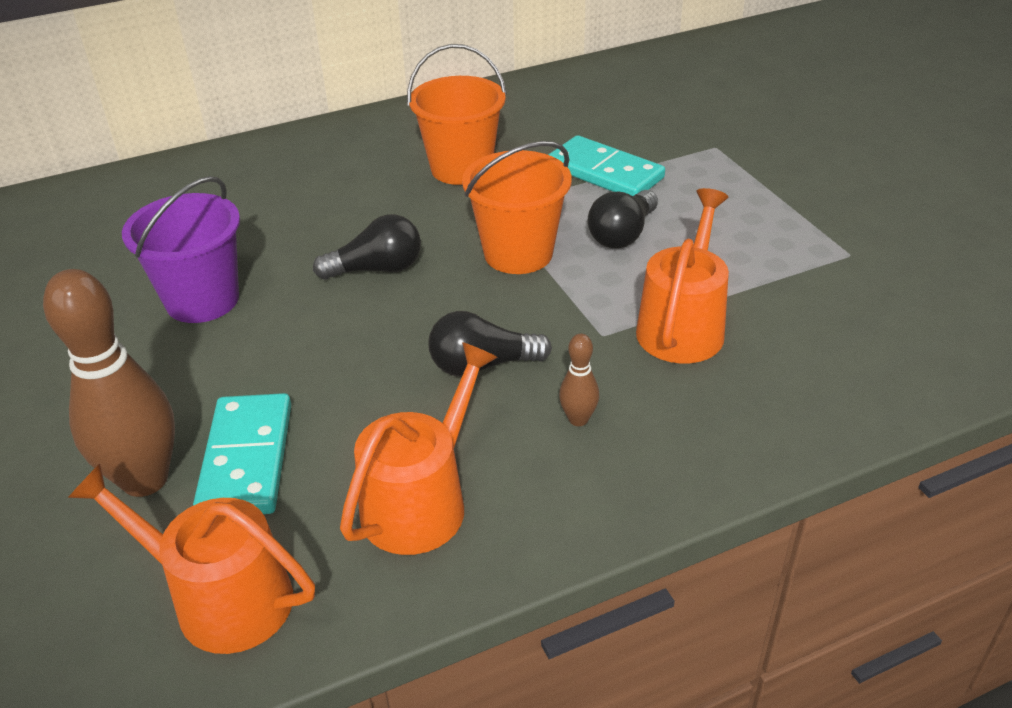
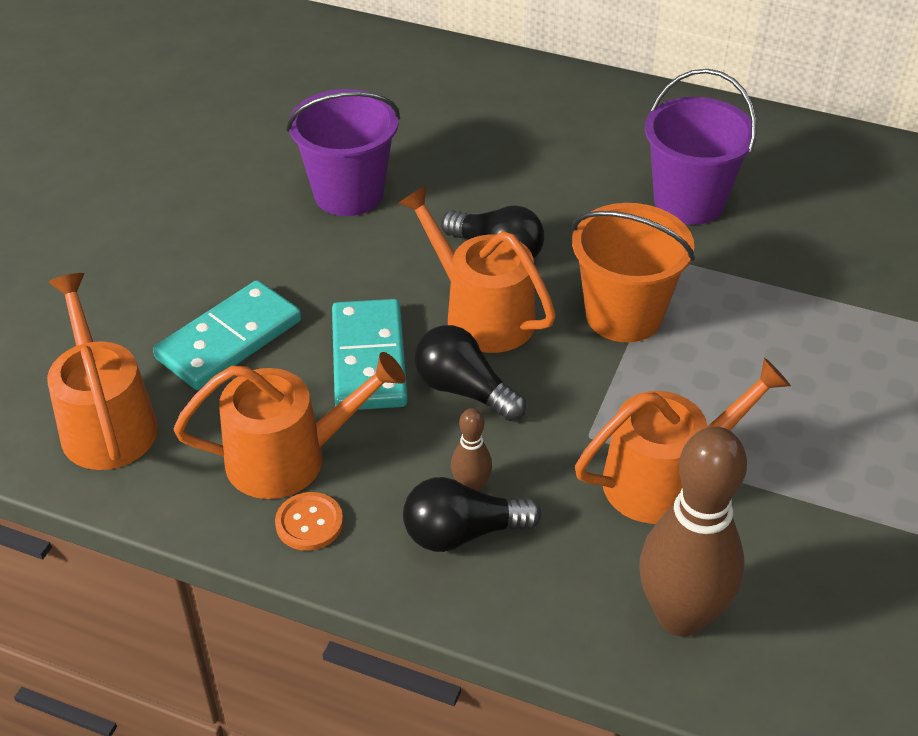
camera: 45 degrees right, 5 degrees up
(145, 479) = (160, 307): brown bowling pin -> brown bowling pin (680, 616)
(424, 312) = (482, 314): none -> orange watering can
(461, 168) = (689, 202): orange bucket -> purple bucket
(503, 531) = (309, 523): none -> orange button
(604, 172) = (813, 289): turquoise domino -> turquoise domino (368, 359)
(622, 235) = (738, 361): black light bulb -> black light bulb (462, 533)

